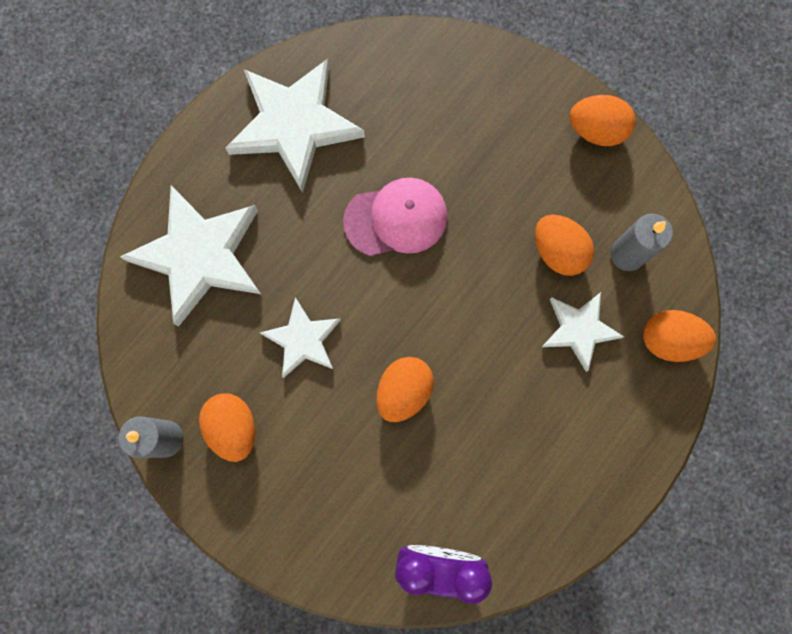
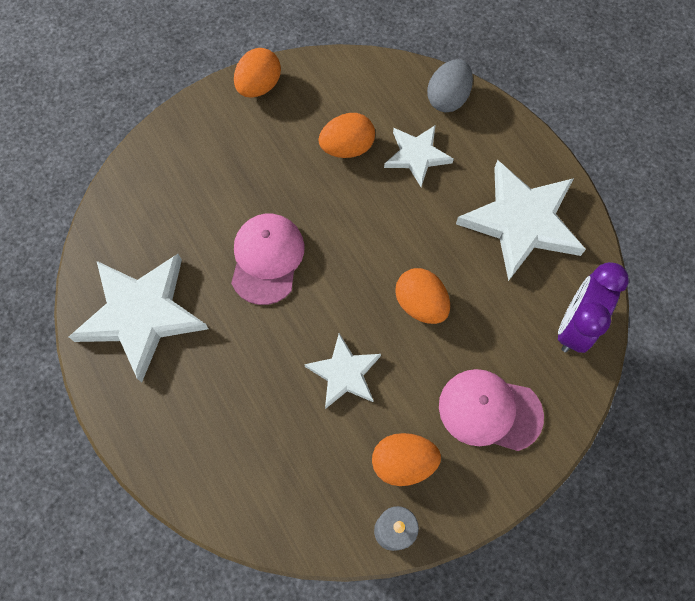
camera: 70 degrees left, 10 degrees down
(199, 255) = (228, 441): white star -> white star (521, 222)
(314, 498) = (489, 410): none -> pink cap
(627, 254) = (369, 102): grey candle -> none
(669, 340) = (447, 99): orange egg -> grey egg

